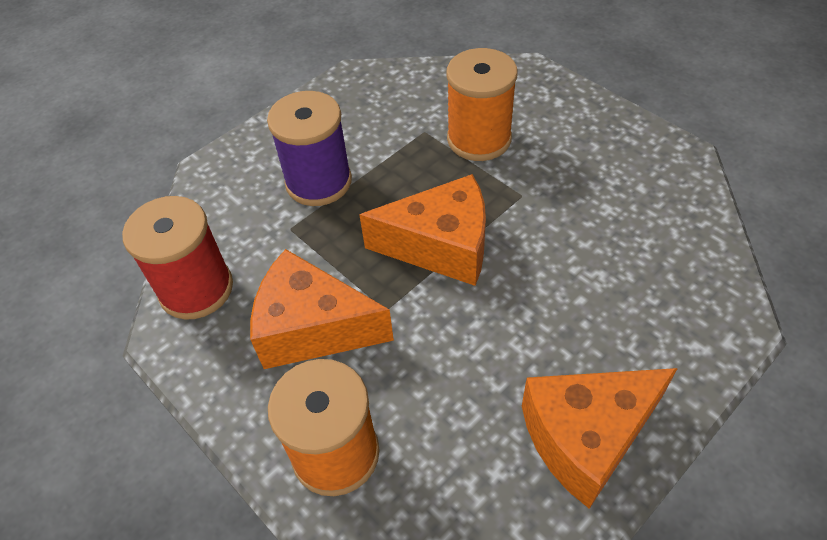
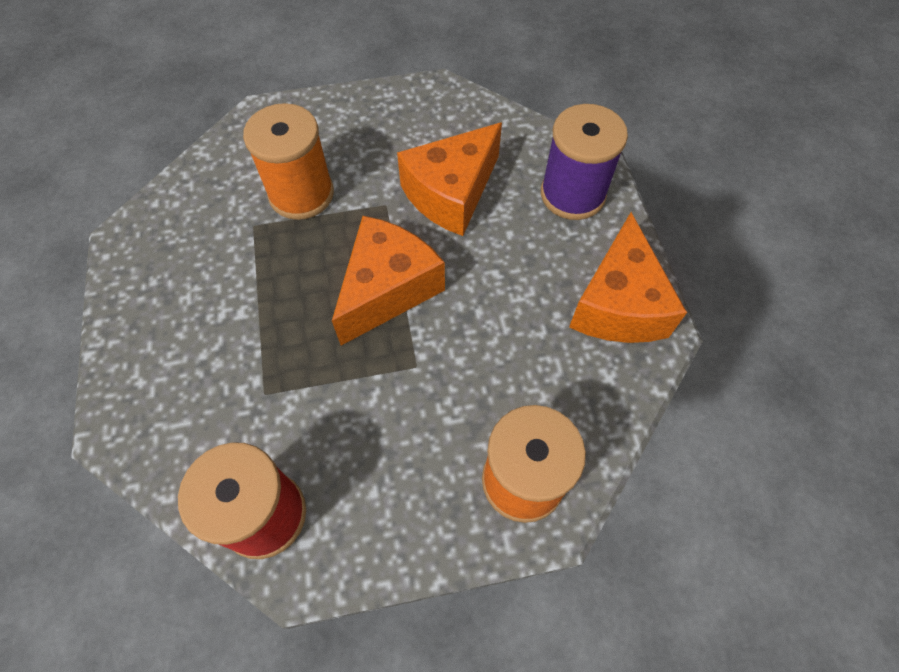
camera: 60 degrees left, 10 degrees up
(313, 328) = (391, 433): orange cheese -> orange cheese (451, 193)
(318, 182) = (231, 339): purple spool -> purple spool (572, 194)

